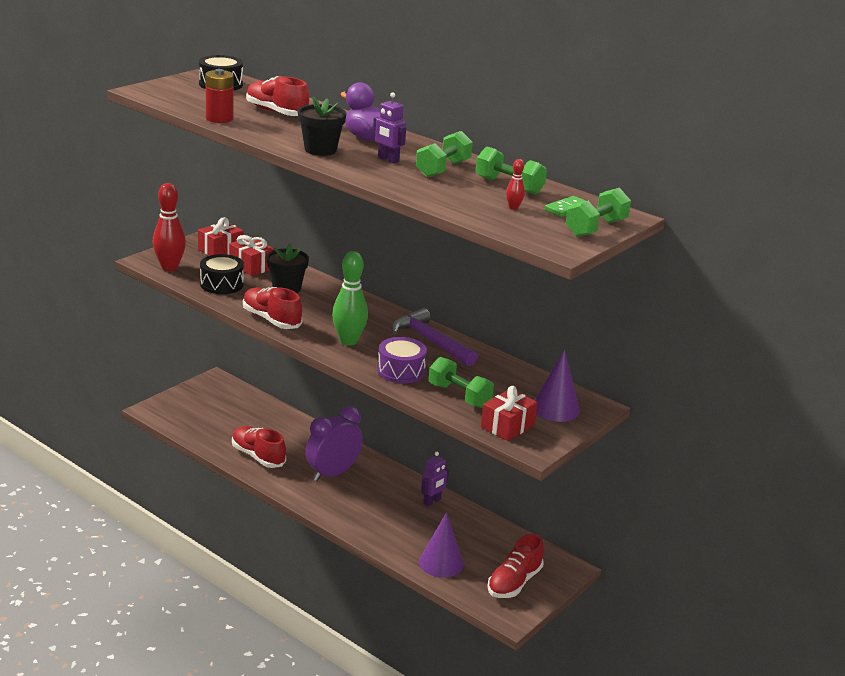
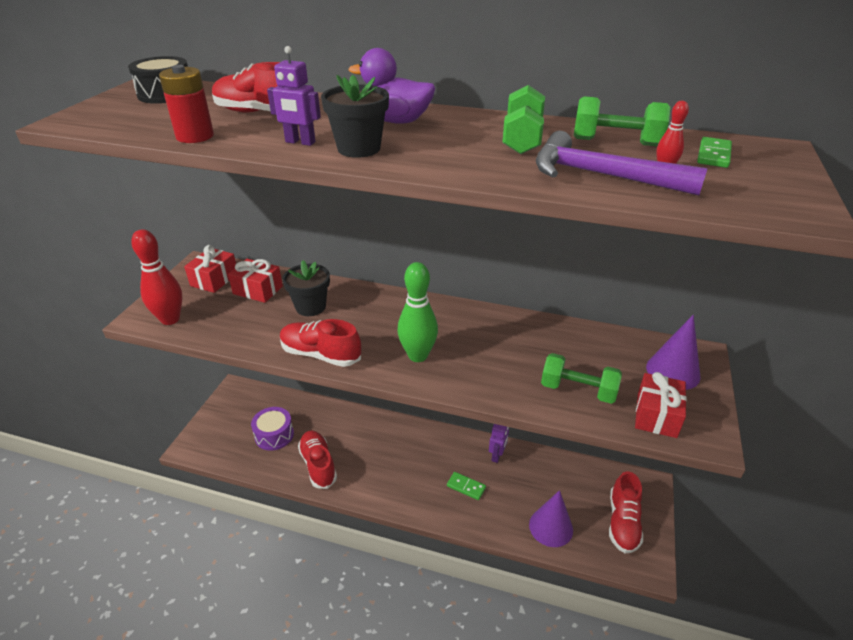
camera: 20 degrees left, 10 degrees up
(222, 284) = (240, 324): black drum -> none
(258, 456) = (318, 465): red shoe -> red shoe turned 45 degrees clockwise
(332, 473) = (396, 458): purple clock -> none
(383, 513) = (466, 487): none -> green domino
(388, 159) = (449, 142): purple robot -> purple robot (300, 142)
(401, 371) = (498, 378): purple drum -> purple drum (274, 435)
(430, 341) = (493, 327): purple hammer -> purple hammer (601, 176)
(595, 228) = (782, 173): green dumbbell -> none

